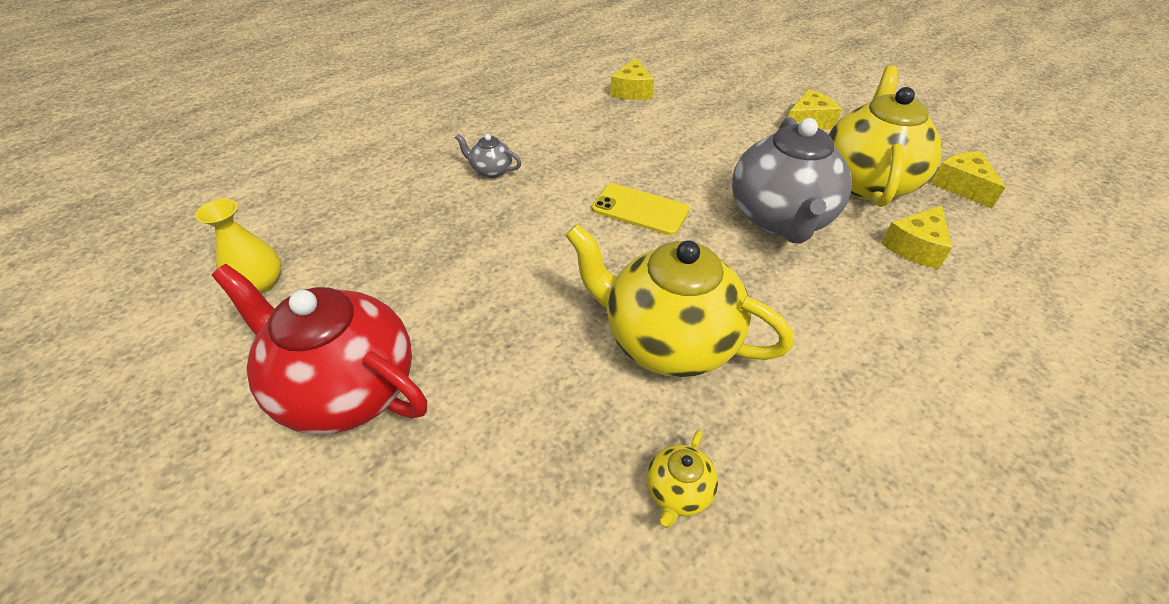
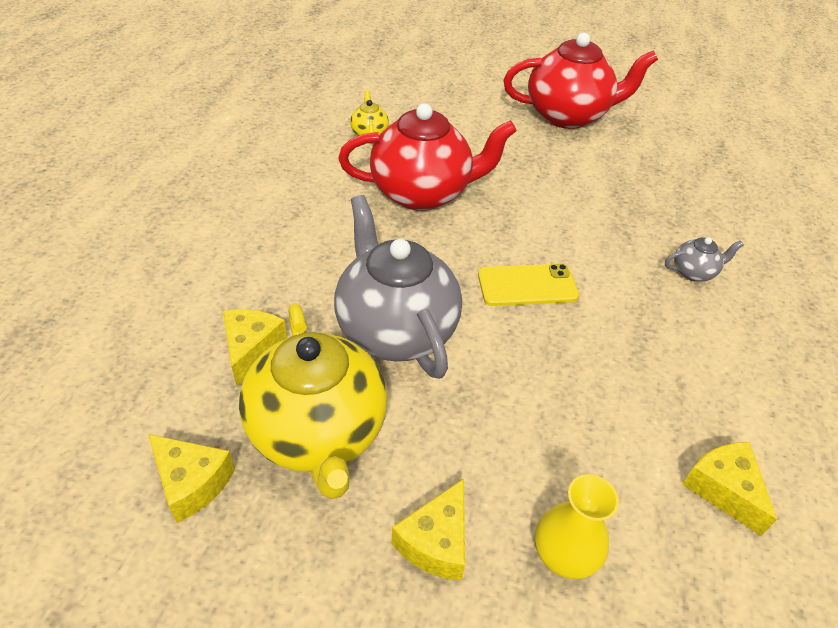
camera: 145 degrees right, 0 degrees up
(259, 284) = (692, 137): yellow vase -> yellow vase (565, 553)
(667, 341) = (422, 193): yellow teapot -> red teapot

